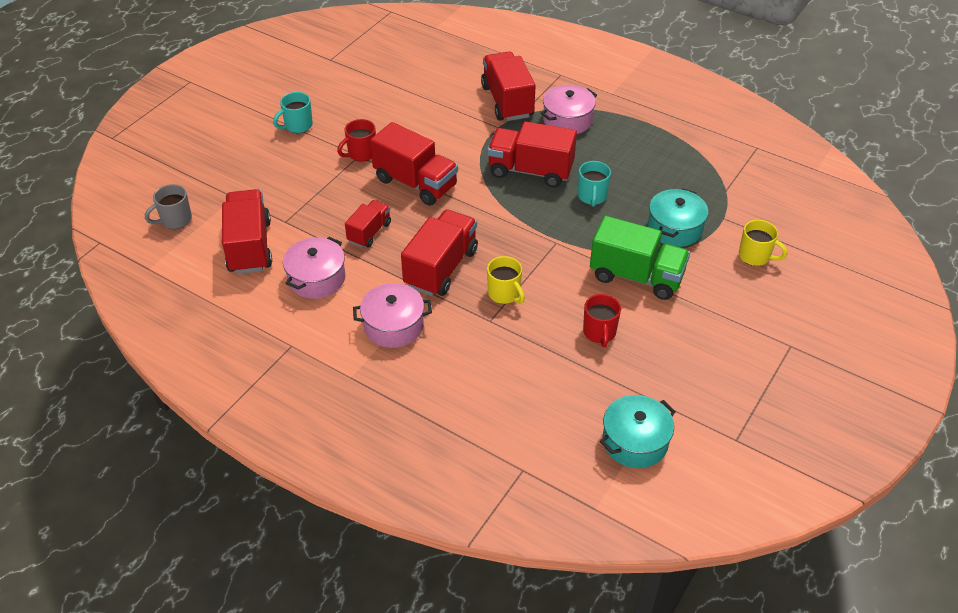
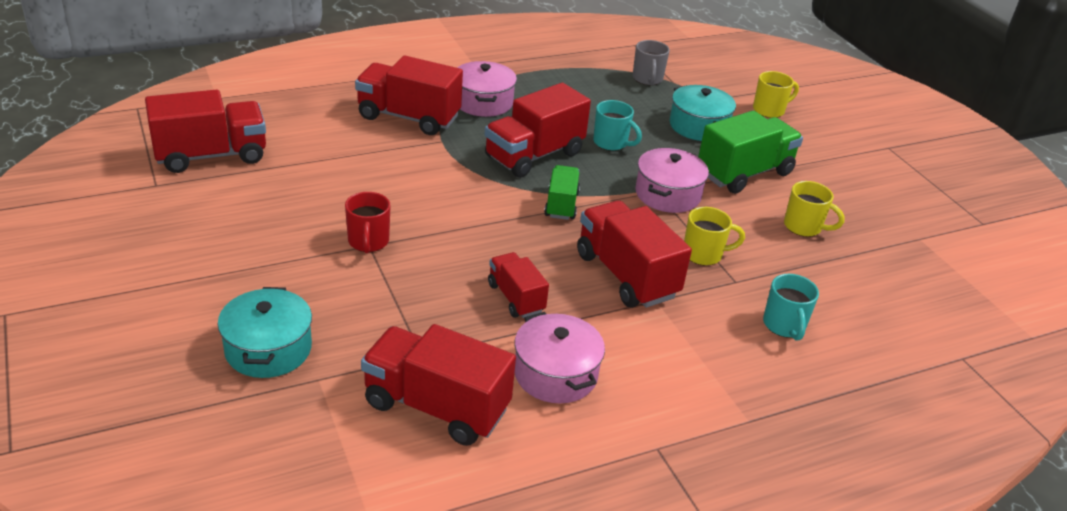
camera: 60 degrees left, 10 degrees down
(175, 220) = (299, 458): grey mug -> grey mug (647, 79)
(297, 126) = (248, 264): turquoise mug -> turquoise mug (784, 326)
(393, 326) = (690, 349): pink pot -> pink pot (667, 194)
(415, 183) = (468, 229): red truck -> red truck (211, 155)
(487, 207) = (561, 204): none -> green truck
(599, 333) = (804, 227): red mug -> yellow mug
(635, 441) = (958, 275): turquoise pot -> turquoise pot (268, 349)

